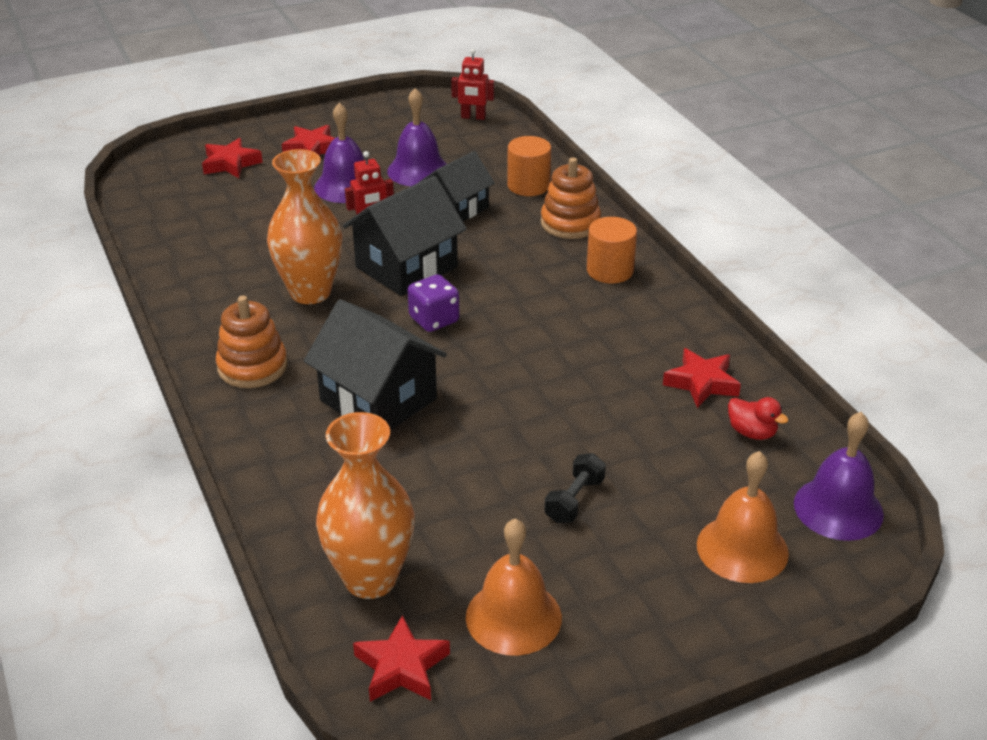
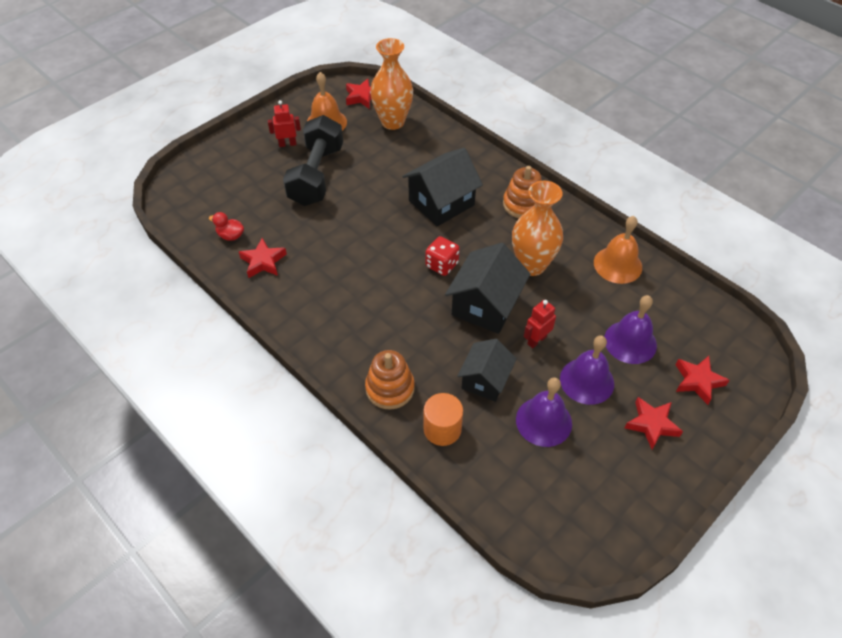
camera: 160 degrees right, 15 degrees up
(378, 400) = (441, 203): black house -> black house turned 60 degrees counterclockwise
(434, 320) = (442, 265): purple dice -> red dice
(473, 117) = (544, 530): red robot -> red robot (287, 144)
(574, 500) = (316, 175): black dumbbell -> black dumbbell, size x2.35
(610, 270) = (343, 343): orange cylinder -> none
(742, 548) = (231, 173): orange bell -> orange bell (617, 265)
(838, 508) = (184, 204): purple bell -> purple bell (630, 342)

